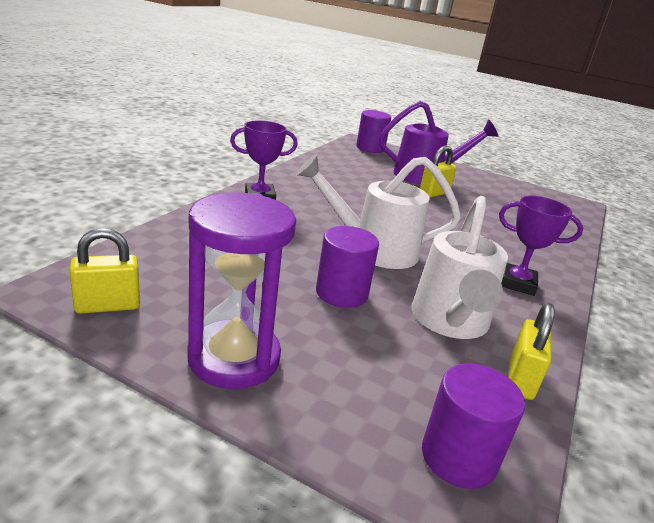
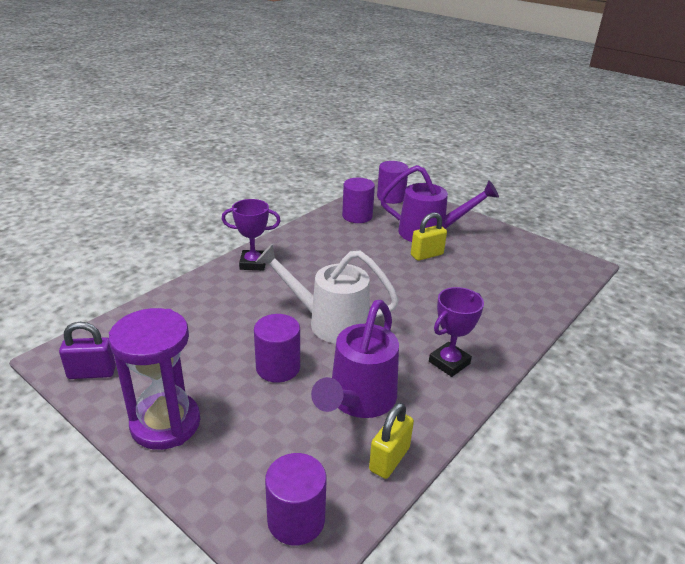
camera: 15 degrees right, 5 degrees up
(107, 306) = (92, 373): yellow padlock -> purple padlock
(346, 161) = (357, 216): none -> purple cylinder
(450, 322) = (358, 400): white watering can -> purple watering can
(517, 283) = (449, 362): purple trophy -> purple trophy turned 75 degrees counterclockwise

